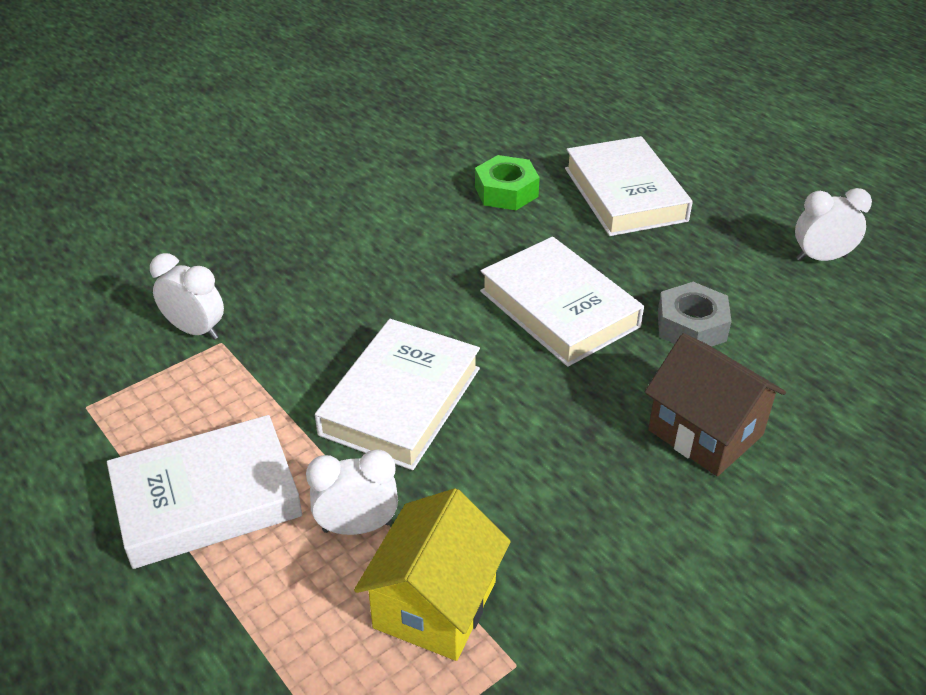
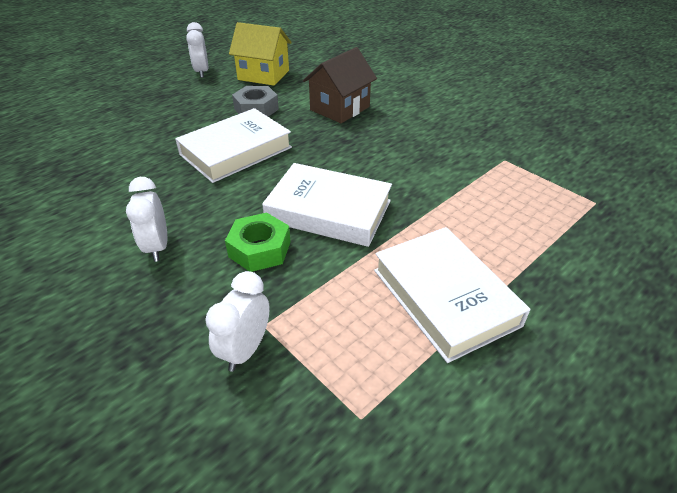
camera: 95 degrees left, 0 degrees up
(357, 526) = (442, 219): white clock -> white clock (157, 247)
(435, 604) = (483, 186): yellow house -> yellow house (263, 75)
(506, 191) = (86, 176): green nut -> green nut (259, 249)
(625, 194) = (114, 127): white book -> none

